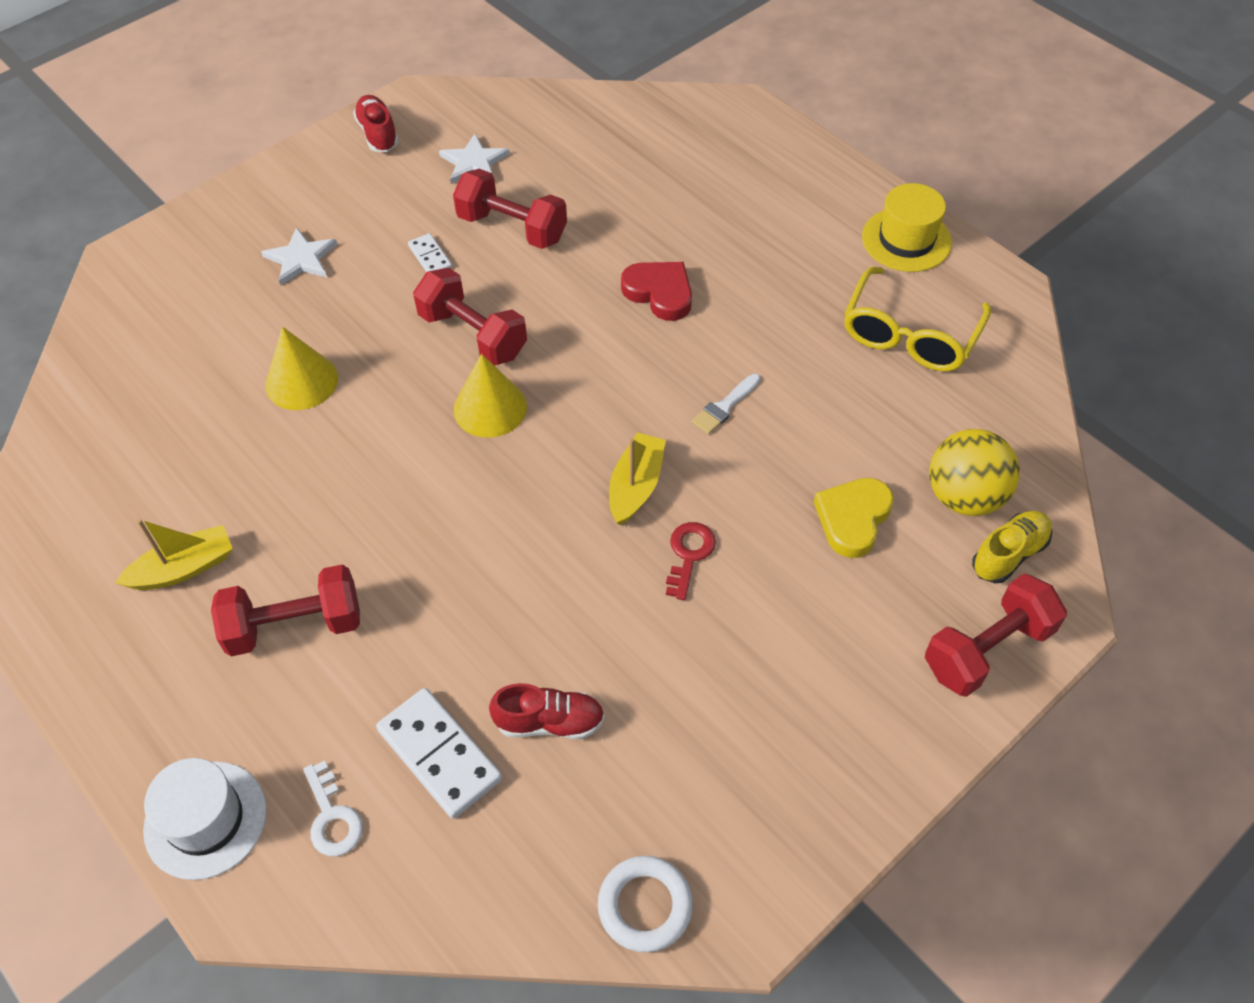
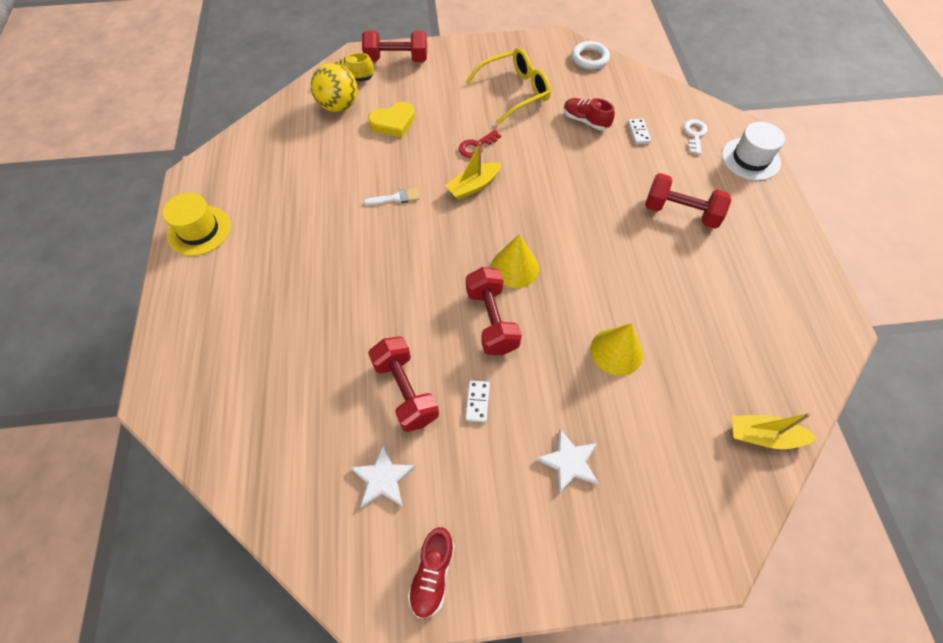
camera: 145 degrees left, 5 degrees up
(183, 568) = (731, 271): yellow boat -> yellow boat (763, 436)
(439, 755) = (638, 132): white domino -> white domino, size x0.53
(659, 293) = (362, 281): red heart -> none
(909, 335) = (269, 180): yellow glasses -> yellow glasses (515, 92)

